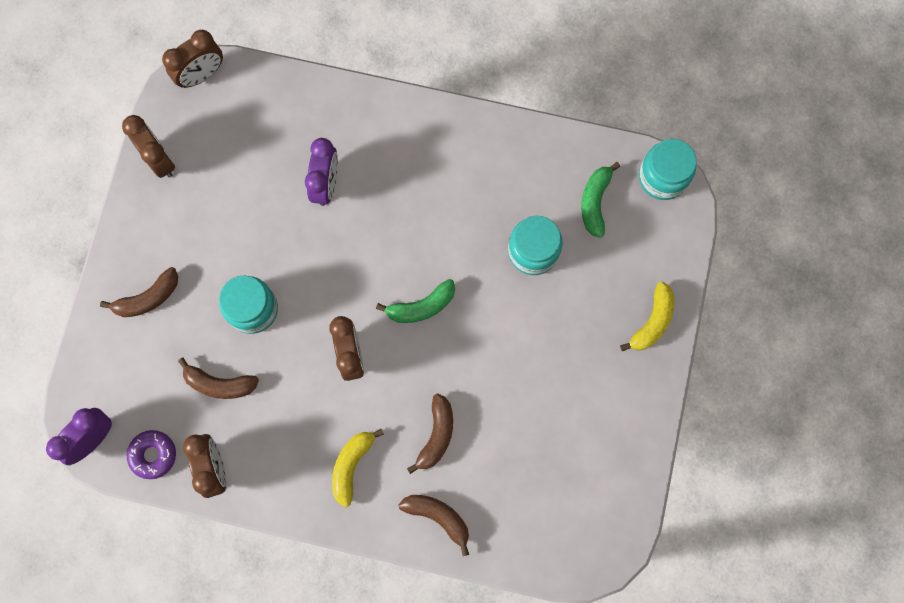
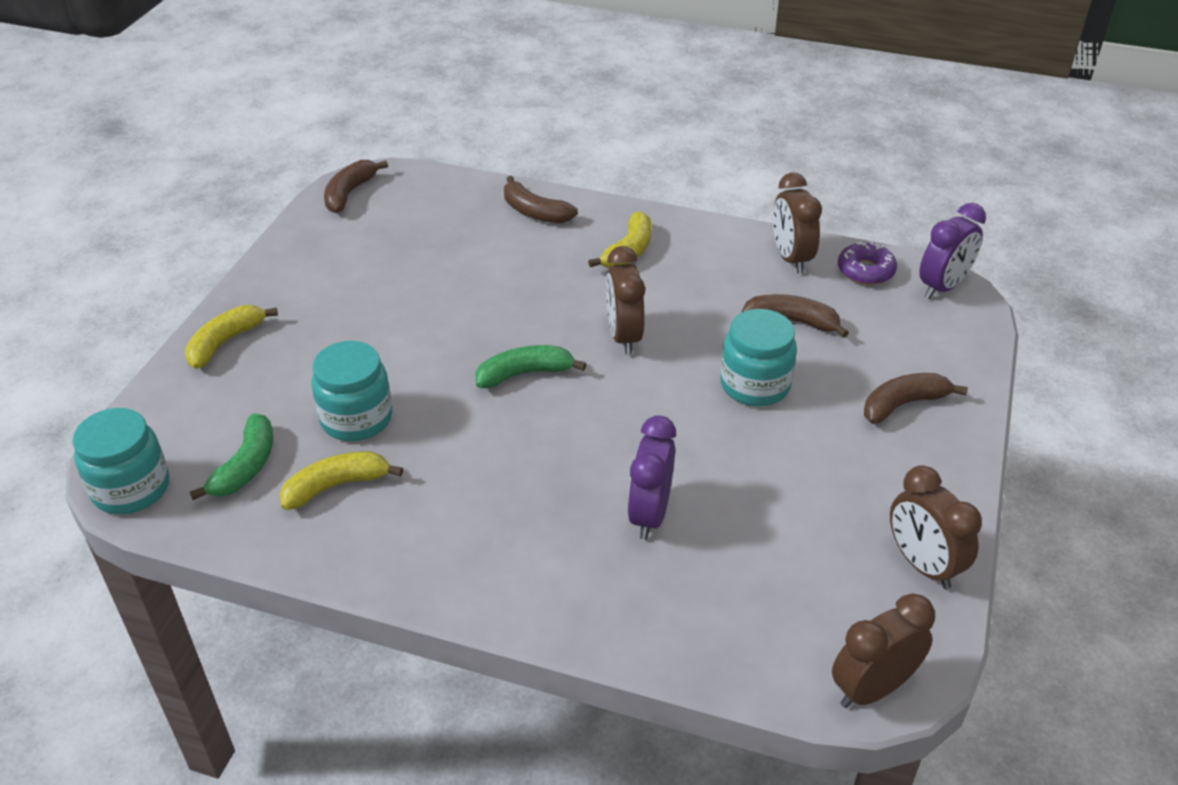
camera: 175 degrees left, 35 degrees down
(436, 435) = (525, 267): brown banana -> brown banana (349, 193)
(531, 191) = (336, 486): none -> yellow banana

